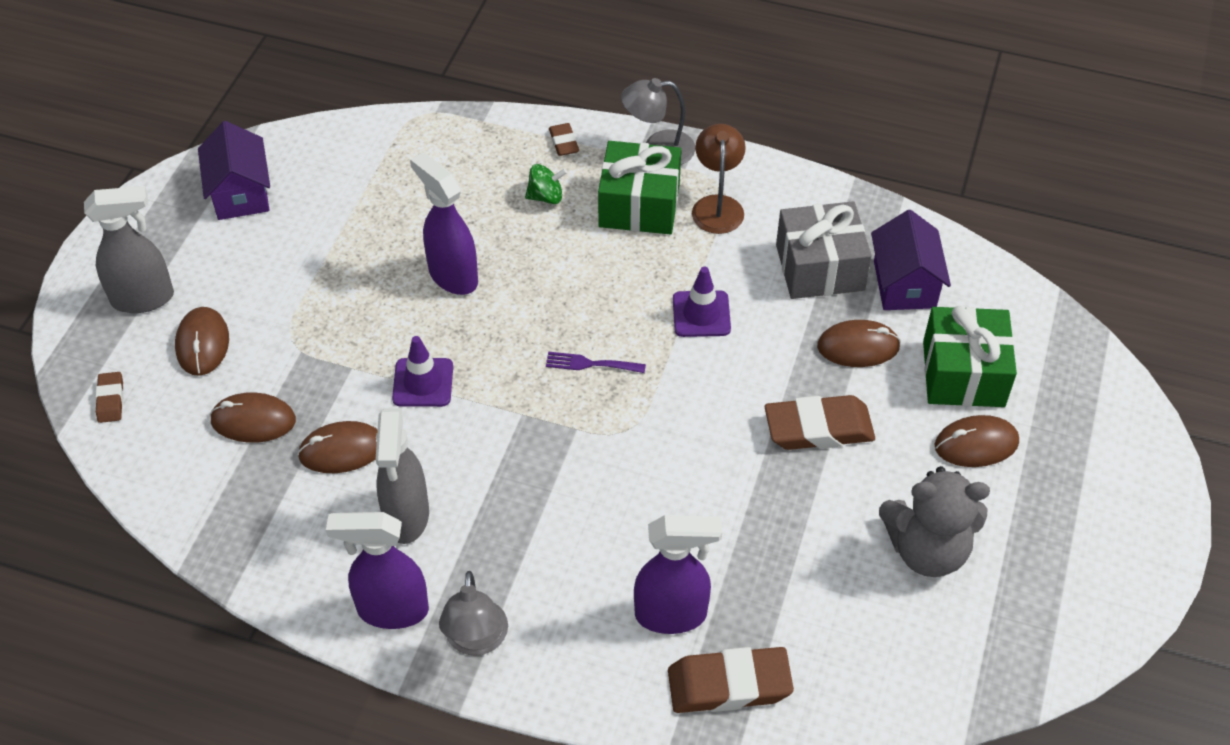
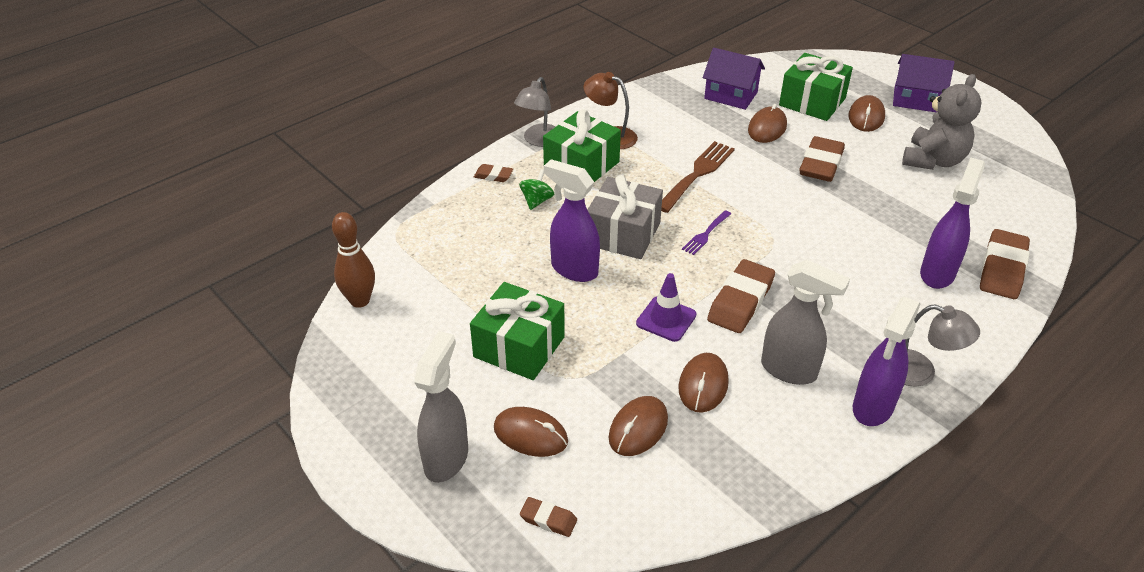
camera: 60 degrees left, 10 degrees down
(240, 193) = (381, 356): purple house -> purple house (916, 100)
(304, 141) = (360, 301): none -> brown bowling pin
(311, 284) = (519, 347): none -> green gift
(452, 276) = (573, 269): purple spray bottle -> purple spray bottle turned 45 degrees clockwise
(492, 436) = (740, 301): none -> brown eraser
(701, 314) = (697, 174): purple traffic cone -> brown fork
(819, 267) = (694, 118): grey gift -> grey gift (623, 234)

